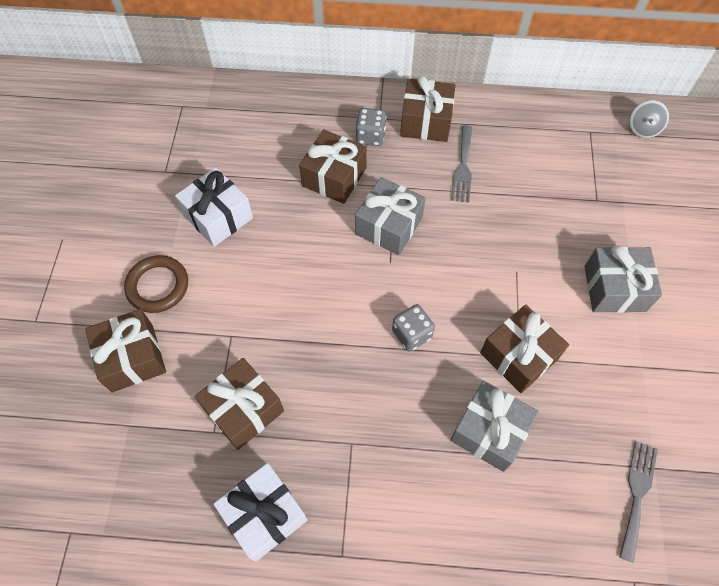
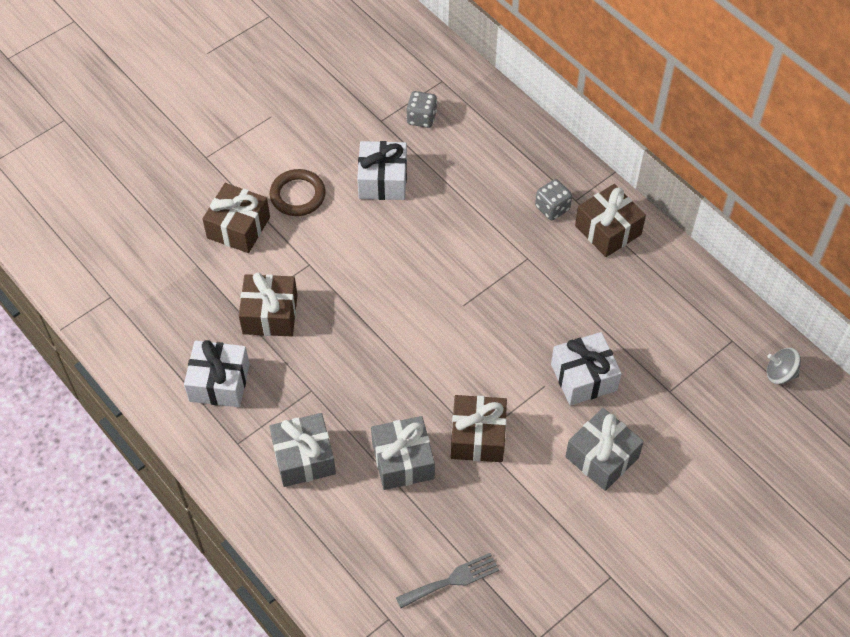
camera: 45 degrees right, 5 degrees down
(334, 177) = (491, 216): brown gift -> none
(389, 226) = (491, 281): grey gift -> grey gift (304, 458)
(411, 334) = (423, 362): grey dice -> grey dice (421, 118)
(463, 167) = (595, 284): grey fork -> none
(534, 241) = (583, 377): none -> white gift
(643, 129) = (780, 374): grey spinning top -> grey spinning top turned 45 degrees clockwise

